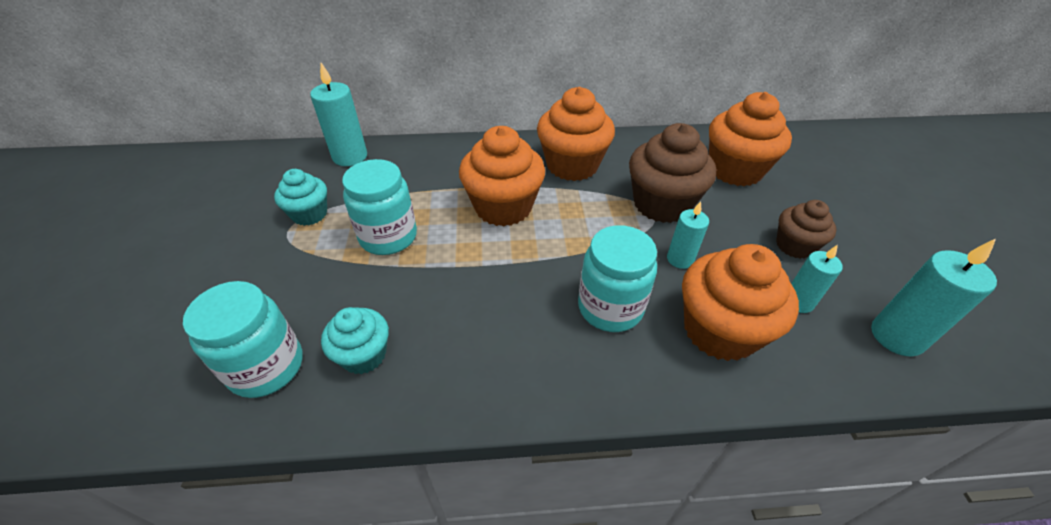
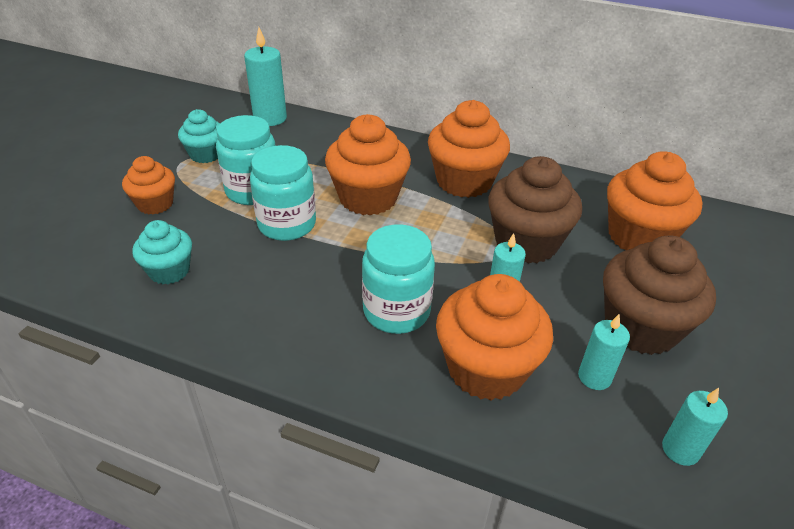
camera: 25 degrees right, 5 degrees down
(266, 367) = (98, 253): turquoise jar -> turquoise jar (287, 224)
(292, 286) = (155, 204): none -> orange cupcake
(794, 246) = (640, 327): brown cupcake -> brown cupcake, size x1.71
(896, 336) = (680, 450): turquoise candle -> turquoise candle, size x0.63

